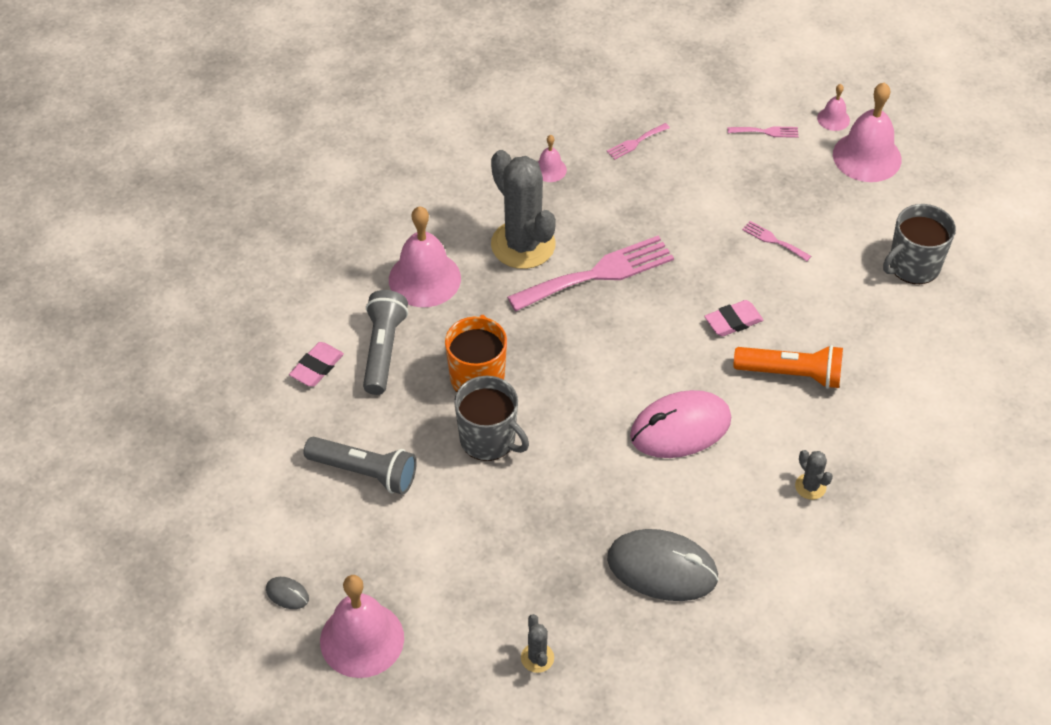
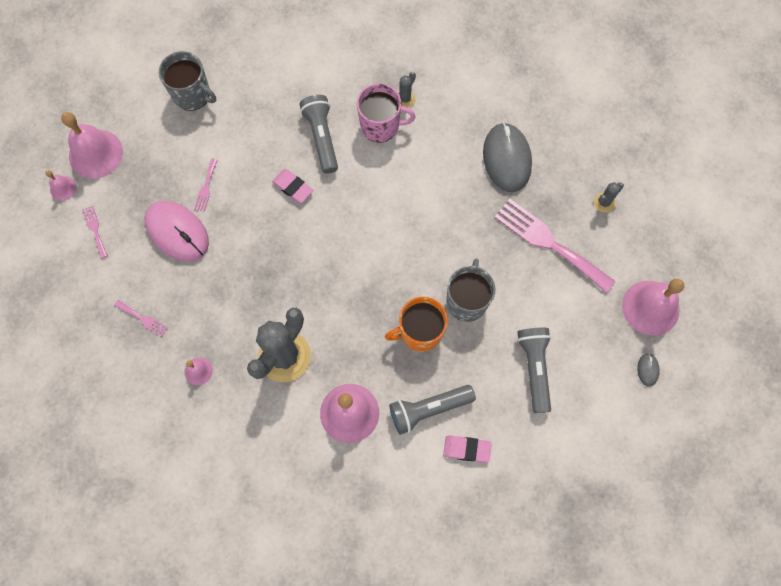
camera: 115 degrees left, 20 degrees up
(598, 274) = (289, 291): pink fork -> pink fork (549, 243)
(680, 428) = (398, 187): pink mouse -> pink mouse (177, 232)
(780, 444) = (381, 125): none -> pink mug
(791, 374) = (322, 137): orange flashlight -> grey flashlight

